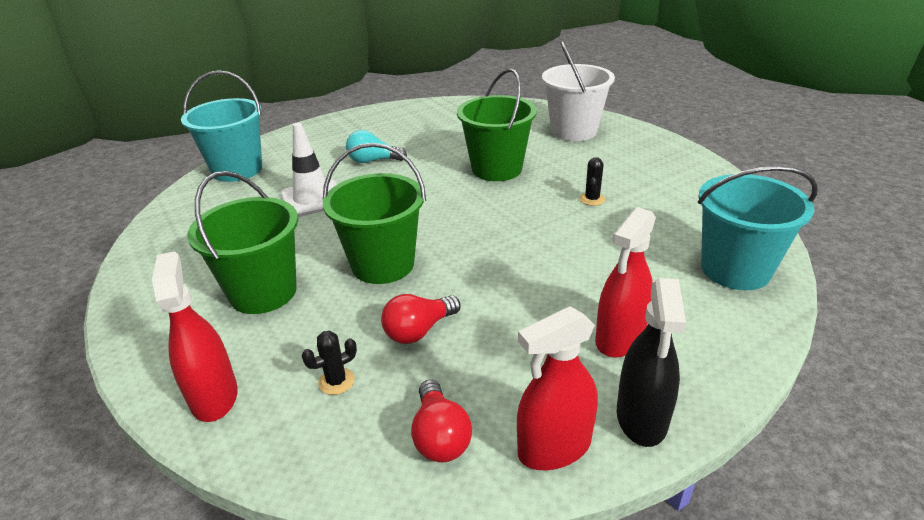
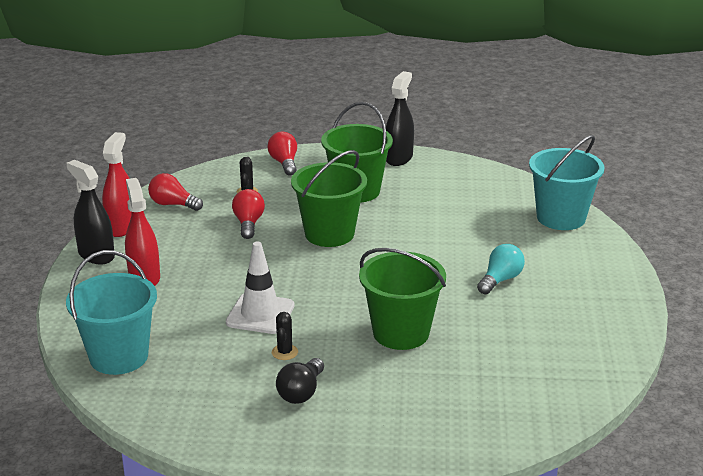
camera: 125 degrees right, 5 degrees down
(141, 302) = (398, 158): none -> black spray bottle
(214, 397) = (284, 163): red spray bottle -> red light bulb
(312, 199) = (461, 235): white traffic cone -> white traffic cone (260, 314)
(573, 131) = (422, 420): white bucket -> none
(592, 199) = (284, 352): black cactus -> black cactus turned 45 degrees clockwise
(620, 174) = (301, 392): none -> black light bulb

